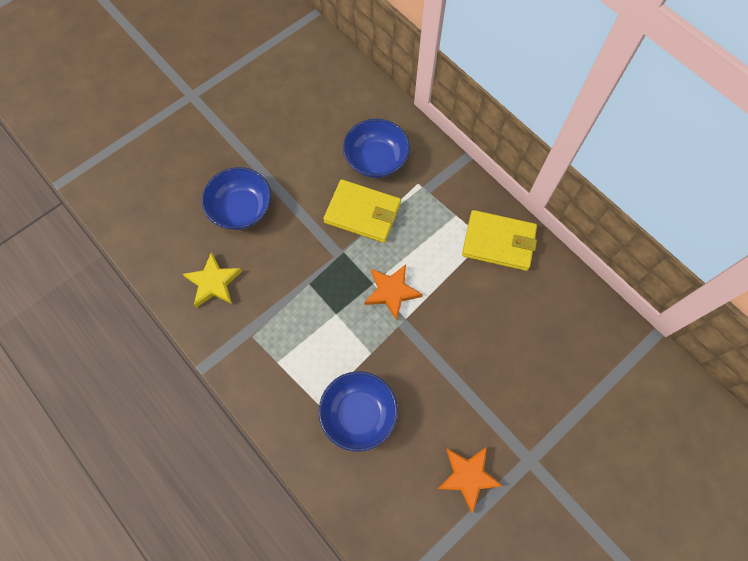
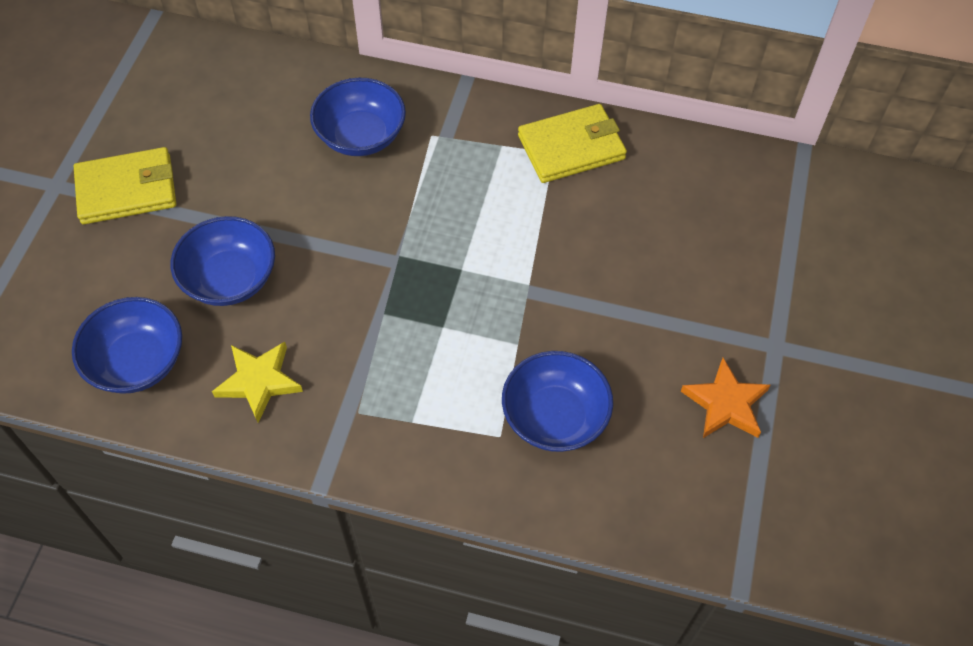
camera: 35 degrees left, 10 degrees down
(161, 230) = (137, 362): none -> blue bowl
(362, 213) = (389, 201): yellow wallet -> yellow wallet (127, 189)
(392, 292) = (491, 265): orange star -> none

